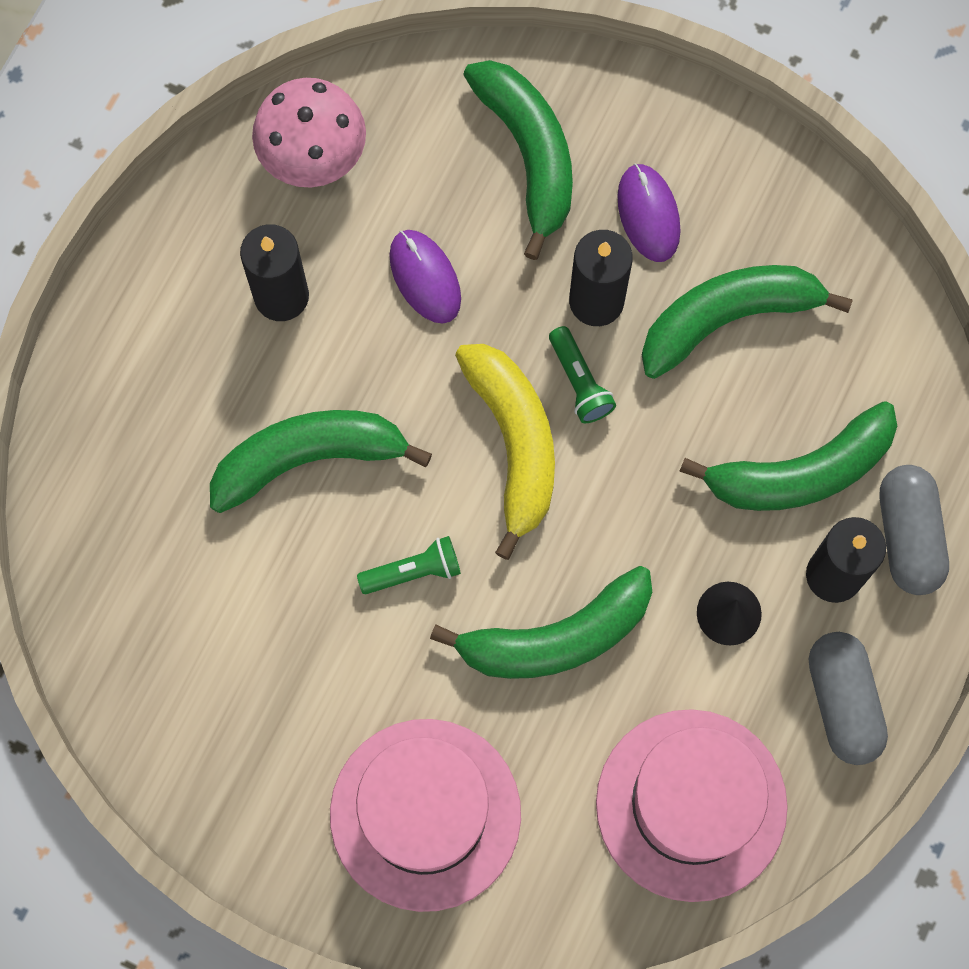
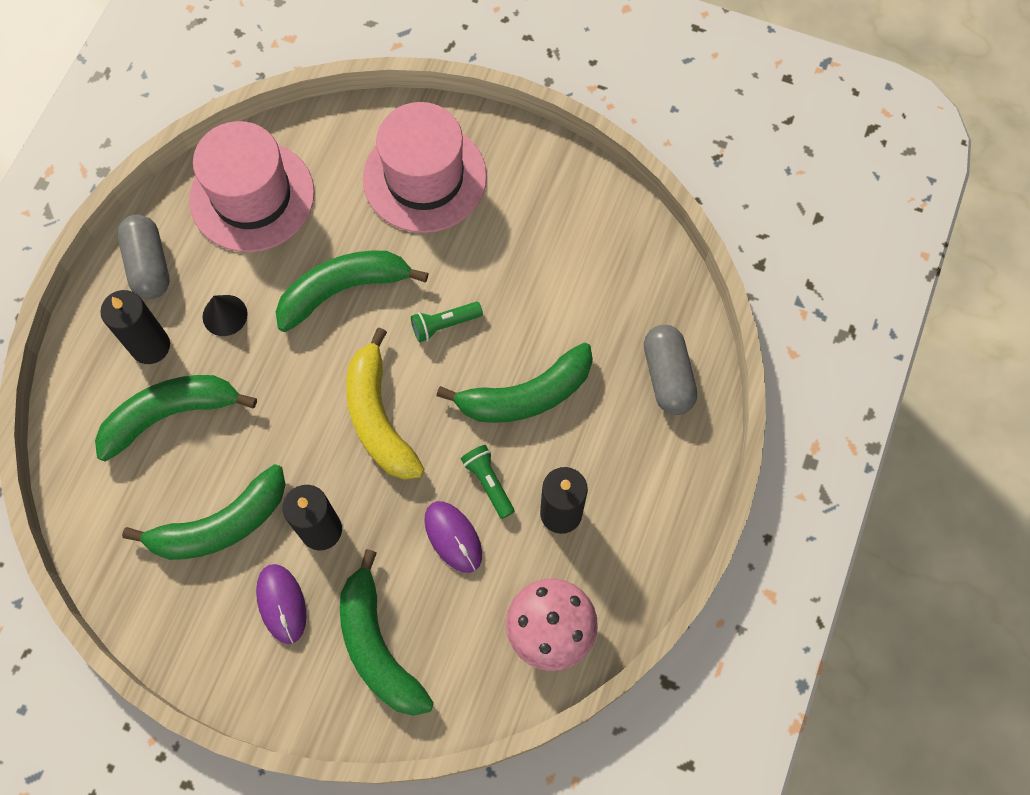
camera: 175 degrees right, 5 degrees down
(580, 382) = (332, 467): green flashlight -> green flashlight (488, 483)
(908, 536) = (96, 376): grey capsule -> grey capsule (667, 376)

